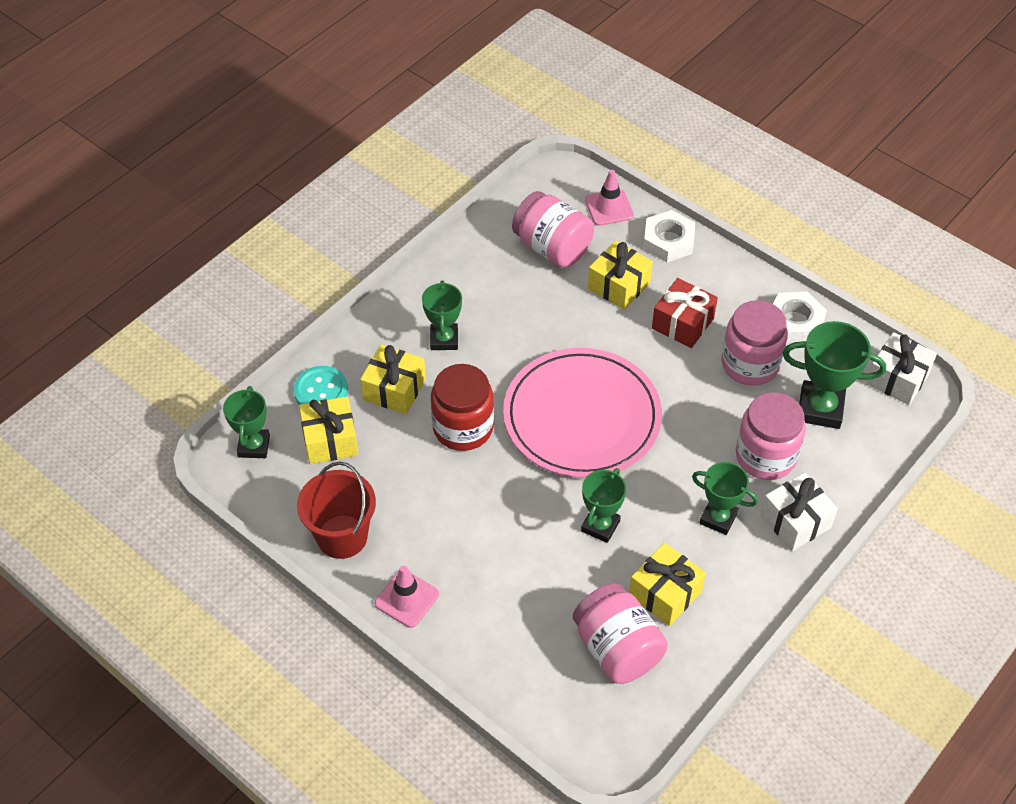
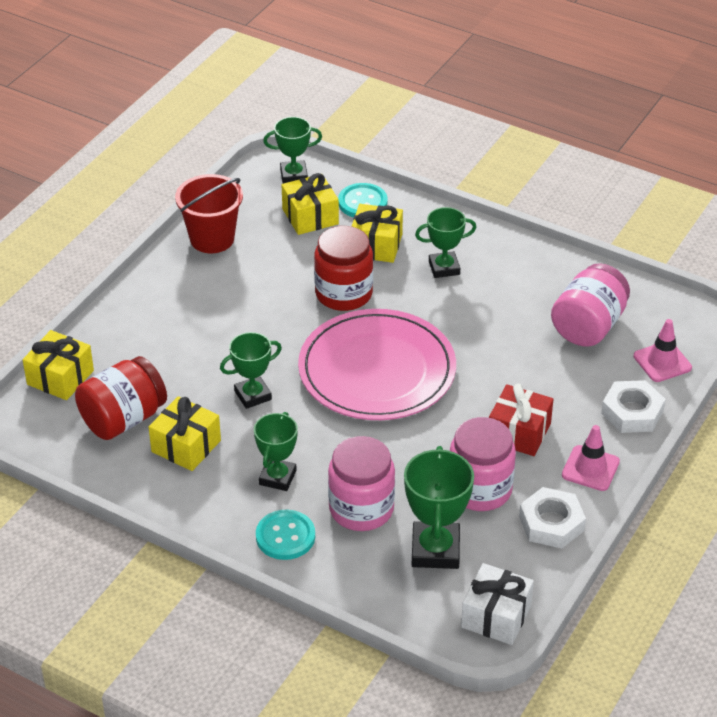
camera: 80 degrees right, 10 degrees down
(406, 599) = (156, 284): pink traffic cone -> pink traffic cone (590, 468)
(600, 526) = (253, 395): green trophy -> green trophy turned 45 degrees counterclockwise
(617, 648) = (123, 419): pink jar -> red jar
(618, 286) = (554, 380): yellow gift -> yellow gift (60, 377)
(795, 521) = (285, 536): white gift -> turquoise button

